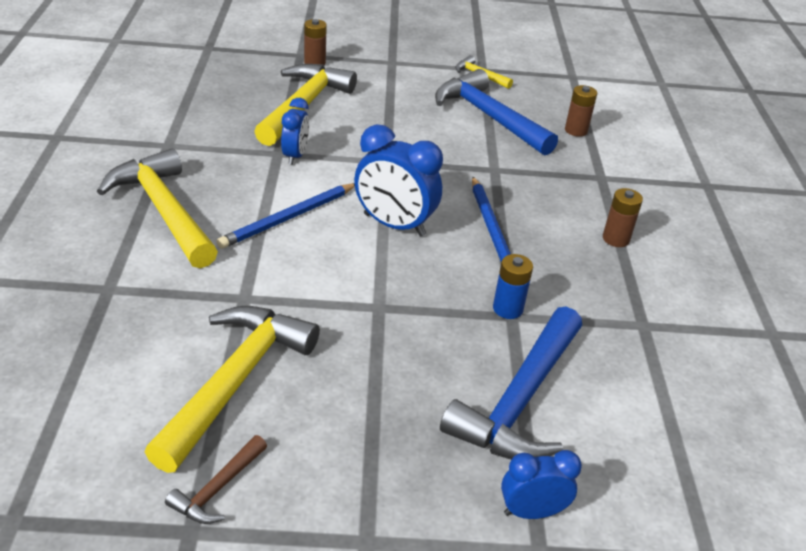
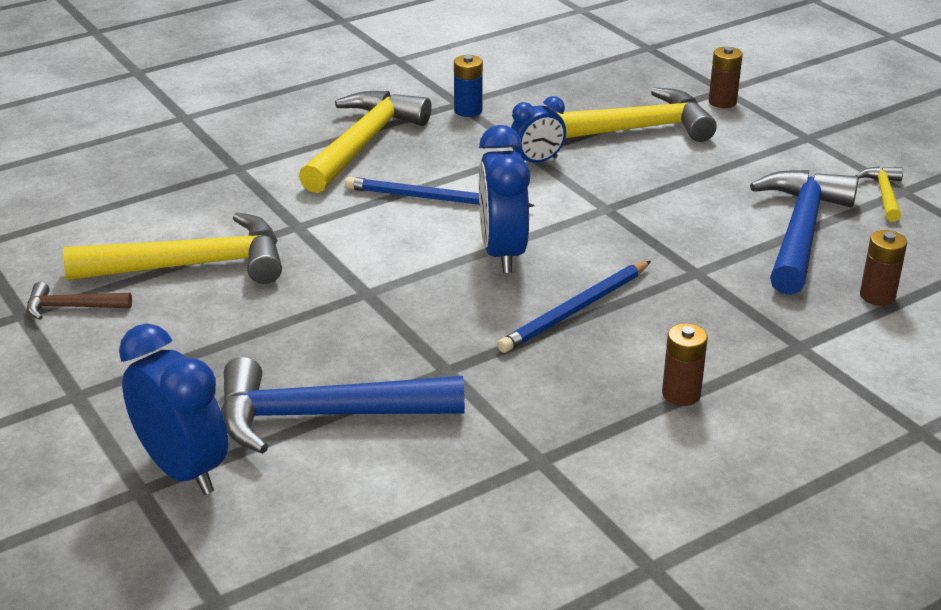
camera: 60 degrees right, 5 degrees down
(507, 309) = (454, 363): blue battery -> blue battery (468, 111)
(532, 512) = (183, 470): blue clock -> blue clock, size x1.66

